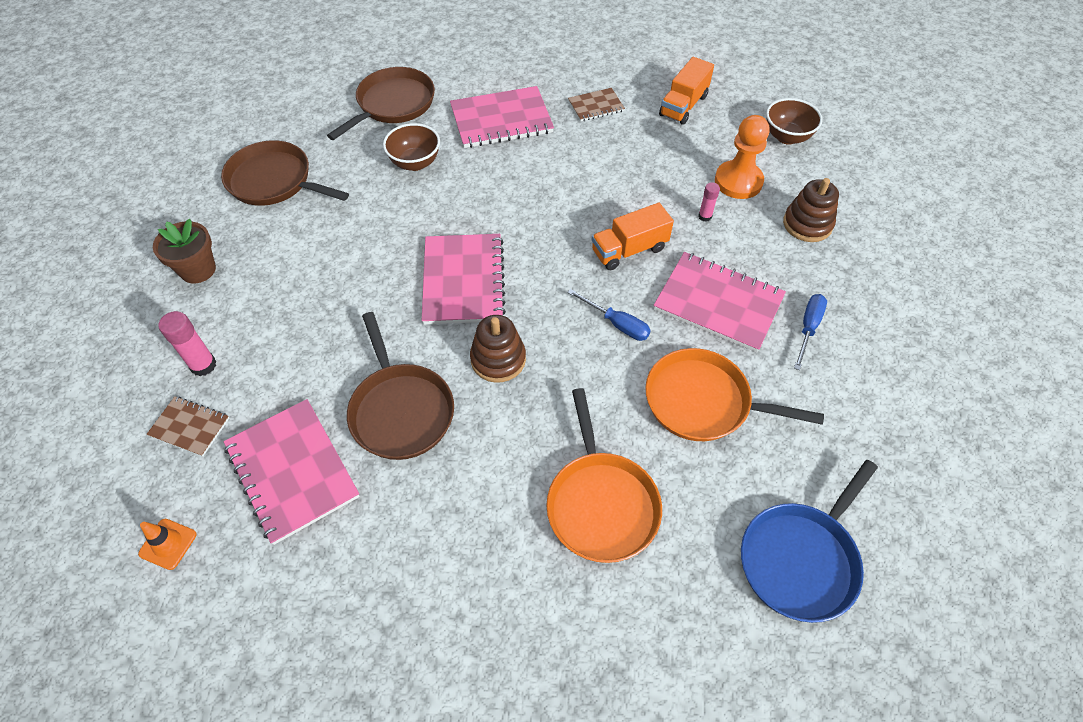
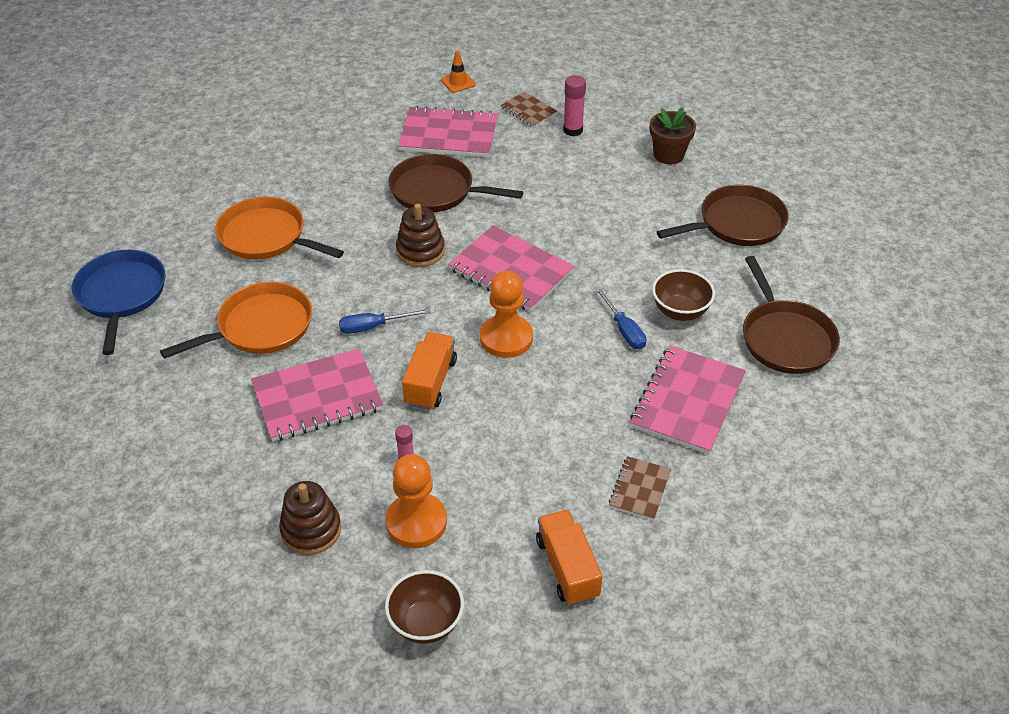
camera: 130 degrees right, 10 degrees down
(190, 427) = (528, 111): brown notebook -> brown notebook turned 75 degrees clockwise
(541, 237) = (506, 338): none -> orange pawn
(808, 328) = (229, 434): blue screwdriver -> blue screwdriver (624, 330)

